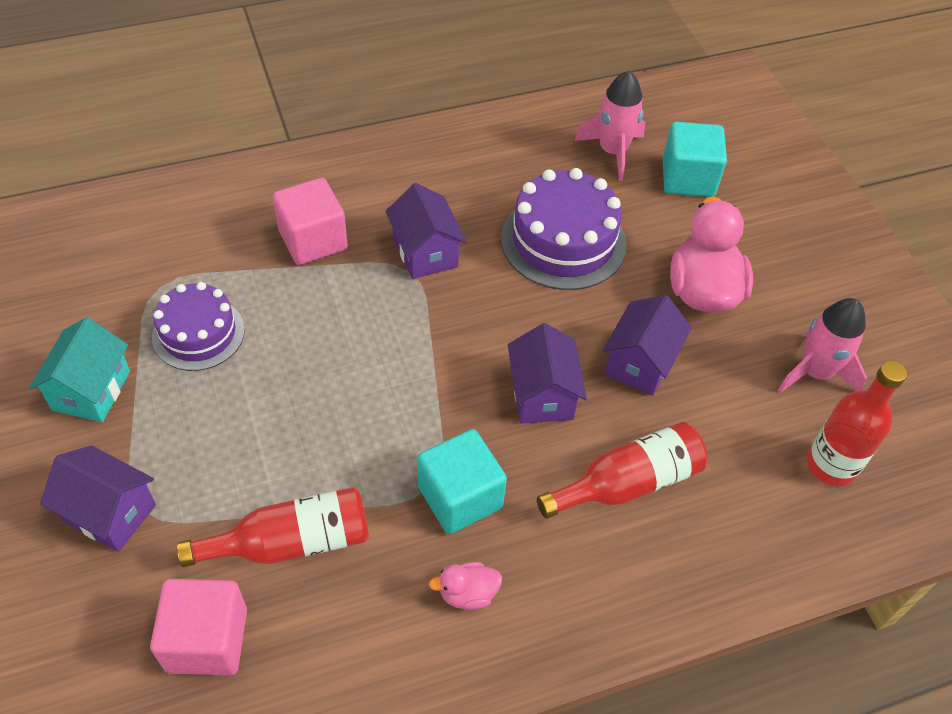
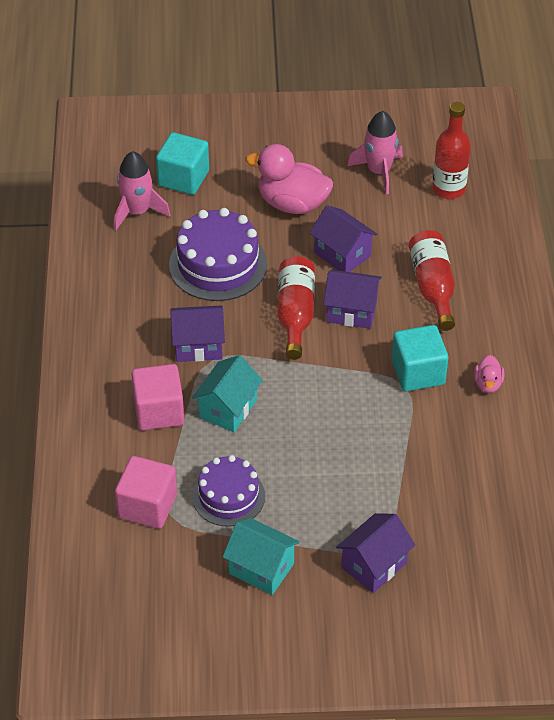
camera: 70 degrees left, 5 degrees down
(207, 640) = (485, 521): pink cube -> pink cube (147, 506)
(291, 542) = (426, 467): red bottle -> red bottle (295, 314)
(335, 302) = (228, 409): none -> turquoise house

